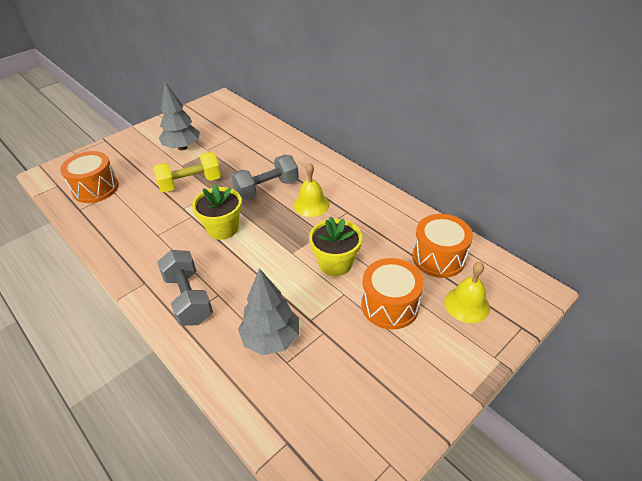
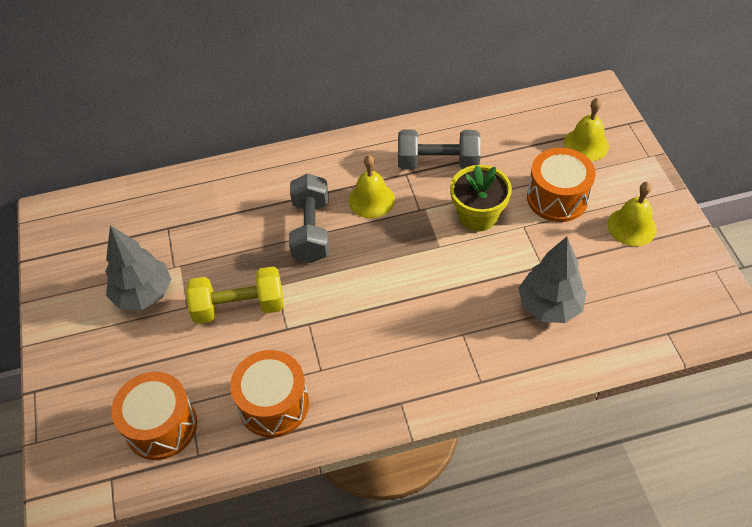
camera: 60 degrees left, 10 degrees up
(188, 298) = (452, 364): grey dumbbell -> grey dumbbell (438, 163)
(190, 183) = (239, 307): yellow dumbbell -> yellow dumbbell turned 75 degrees clockwise
(223, 228) = (355, 297): yellow flower pot -> none
(396, 371) = (632, 226): none -> yellow bell
(438, 257) = (519, 134): orange drum -> orange drum (274, 404)

